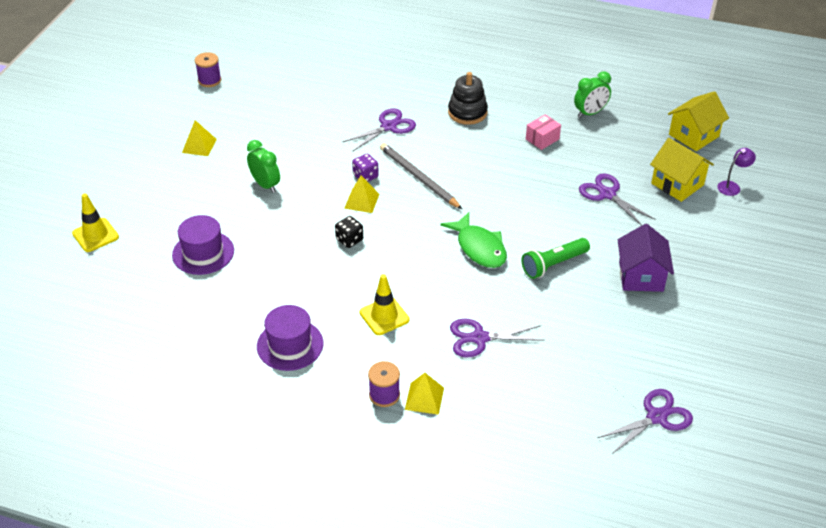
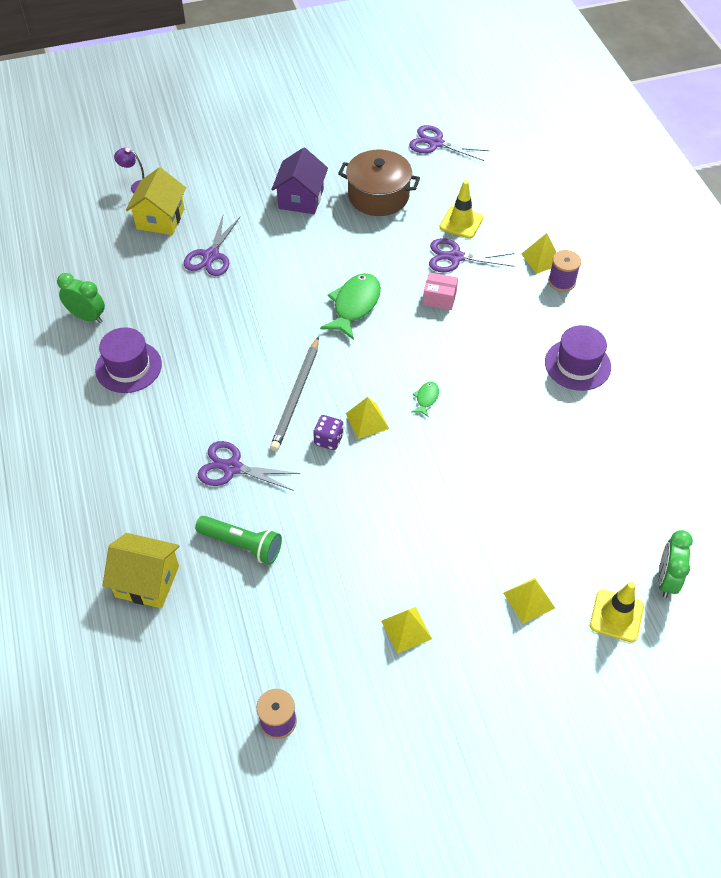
camera: 125 degrees left, 10 degrees up
(152, 203) = (529, 600): none -> yellow pyramid
(203, 253) = (547, 500): purple hat -> purple hat (128, 367)
(265, 185) = (413, 516): green clock -> green clock (666, 579)
(349, 240) = (426, 398): black dice -> green fish
(384, 316) = (489, 324): yellow traffic cone -> yellow traffic cone (461, 222)
(467, 112) = (156, 413): black stacking toy -> none
(479, 338) = (455, 257): purple scissors -> purple scissors turned 135 degrees clockwise
(542, 139) = (159, 333): pink box -> pink box (439, 298)
(553, 264) = (333, 251): green flashlight -> green flashlight (242, 544)
(605, 330) = (378, 196): none -> brown pot
(641, 276) = (301, 199): purple house -> purple house turned 45 degrees counterclockwise
(693, 135) = (74, 233): yellow house -> yellow house (147, 581)

